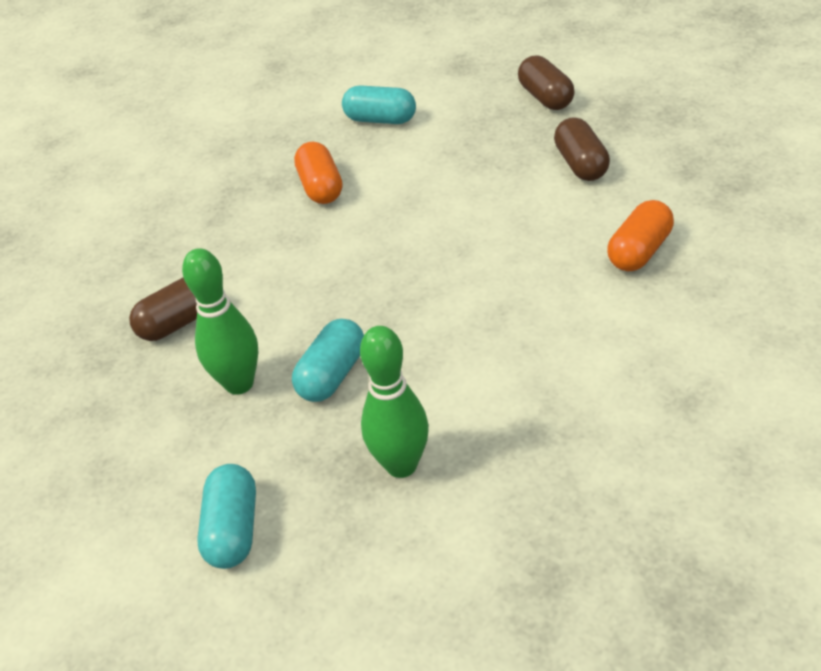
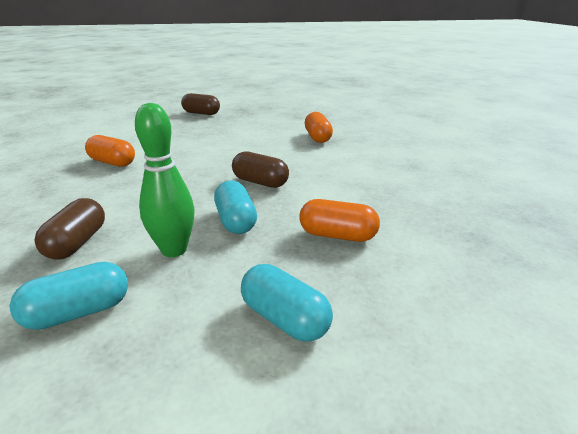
camera: 50 degrees left, 15 degrees down
(380, 119) = (117, 135): turquoise capsule -> turquoise capsule (78, 312)
(401, 465) = (337, 235): green bowling pin -> orange capsule
(581, 164) = (250, 124): brown capsule -> brown capsule (260, 182)

